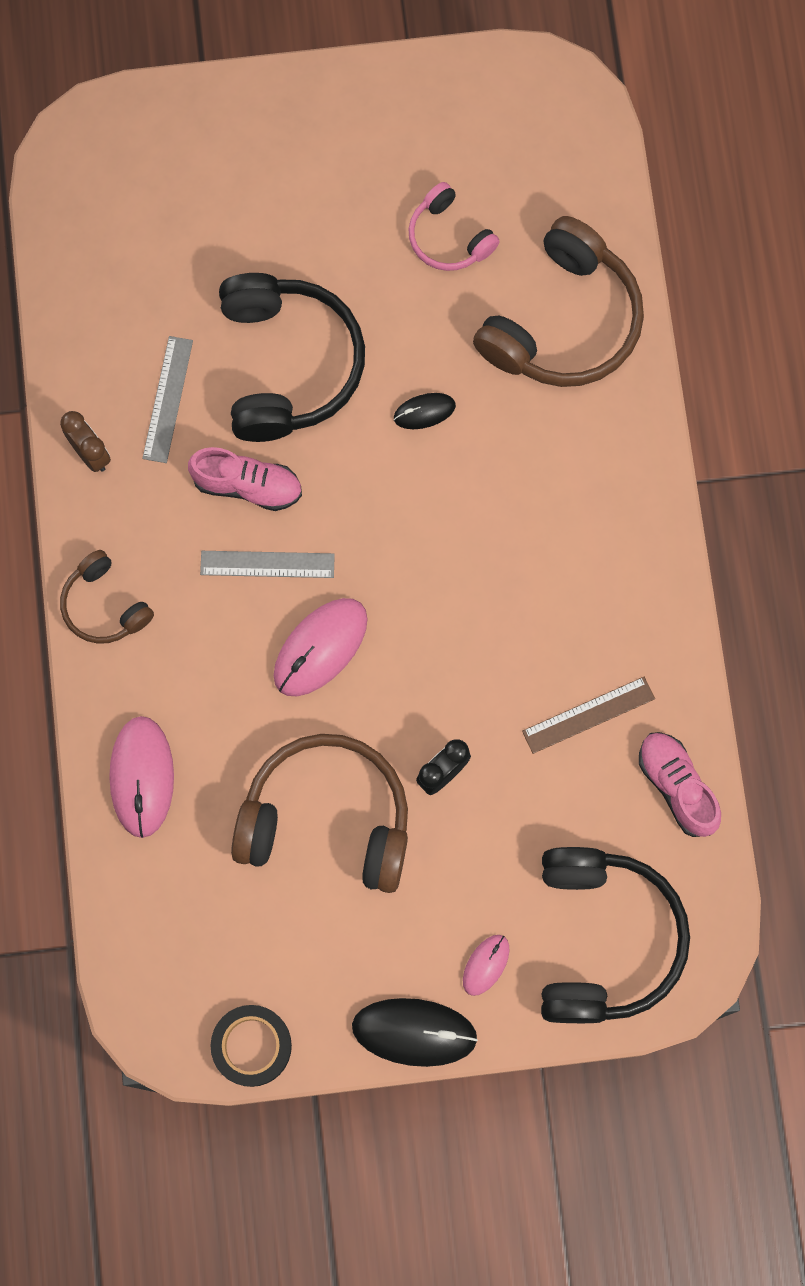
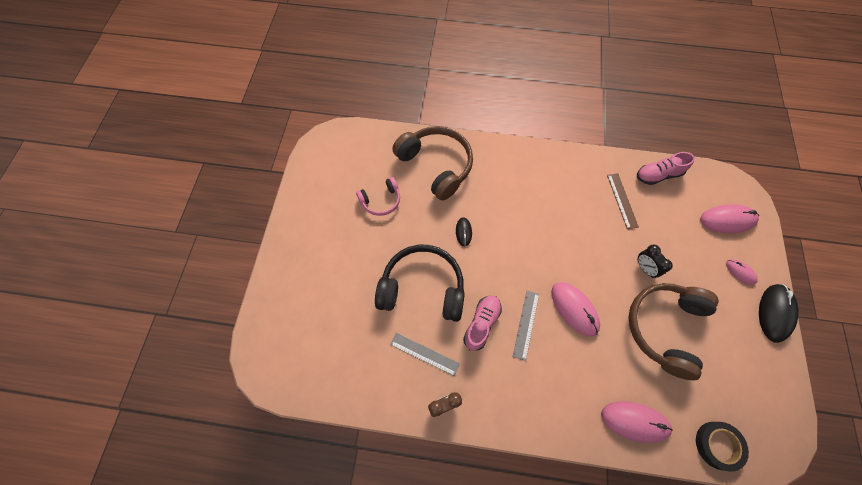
camera: 75 degrees left, 10 degrees down
(104, 605) = (533, 418): brown headphones -> none
(251, 1046) = (786, 397): black tape -> black tape (718, 445)
(603, 938) = (727, 220): black headphones -> pink mouse

